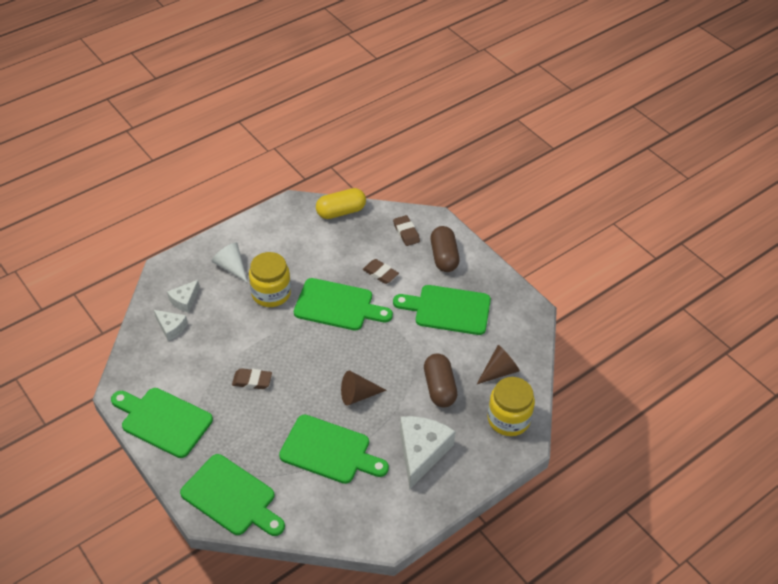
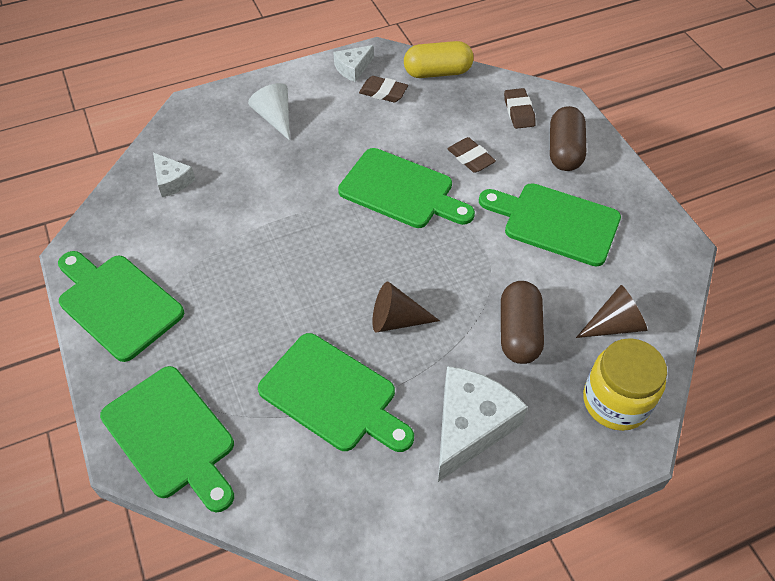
camera: 15 degrees right, 5 degrees up
(184, 300) = (201, 149): white cheese -> white cheese (353, 68)
(252, 381) = (254, 271): brown eraser -> brown eraser (383, 92)
(271, 293) = (316, 159): yellow jar -> none

